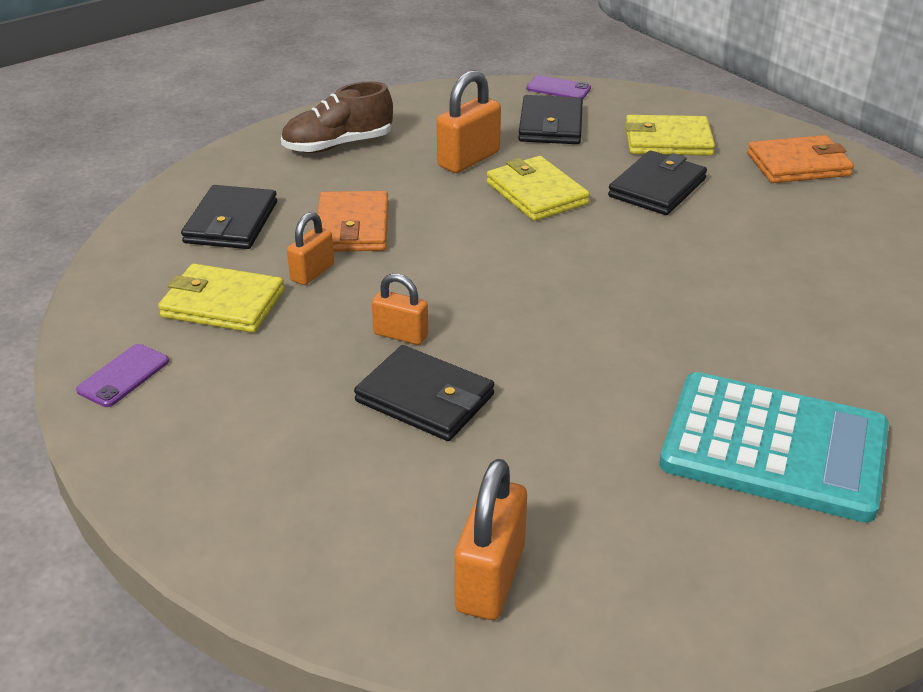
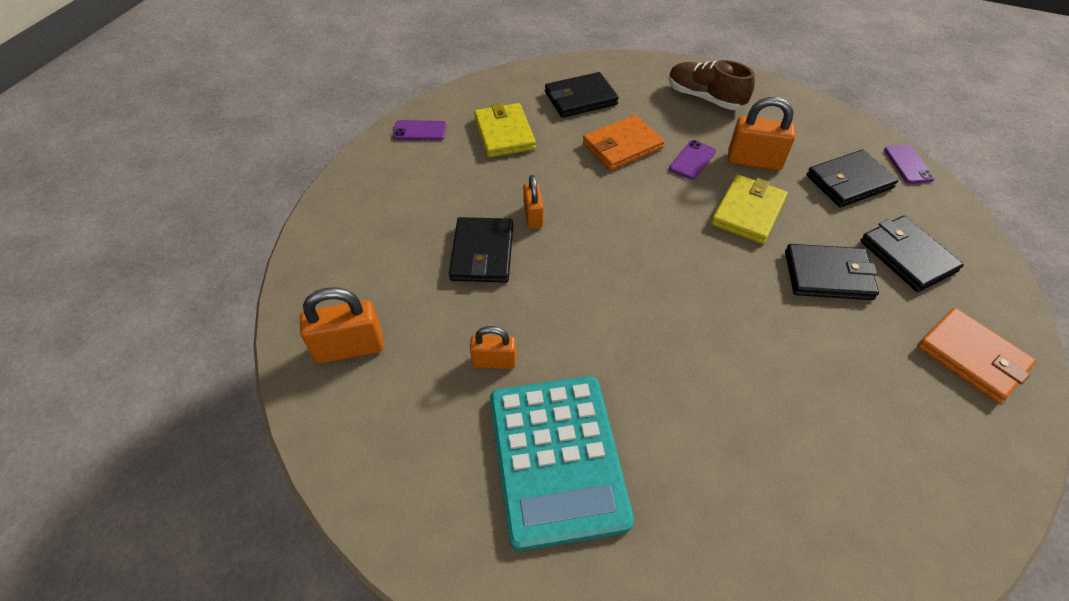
camera: 60 degrees right, 15 degrees up
(312, 272) = (561, 152): orange padlock -> orange padlock (494, 361)
(426, 193) = (692, 160): none -> purple phone
(667, 140) = (907, 256): yellow wallet -> black wallet

